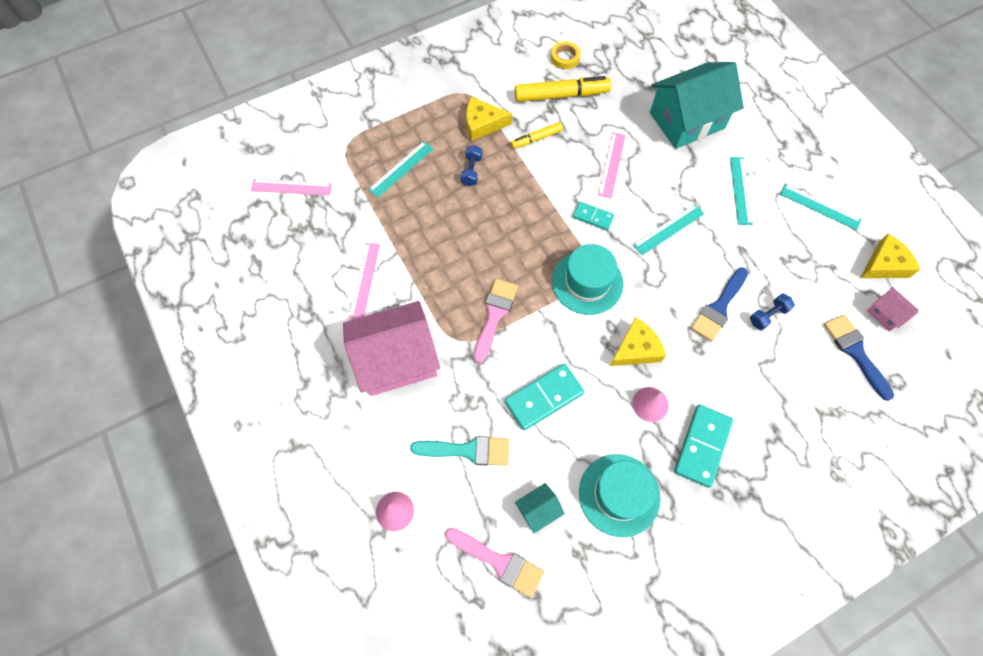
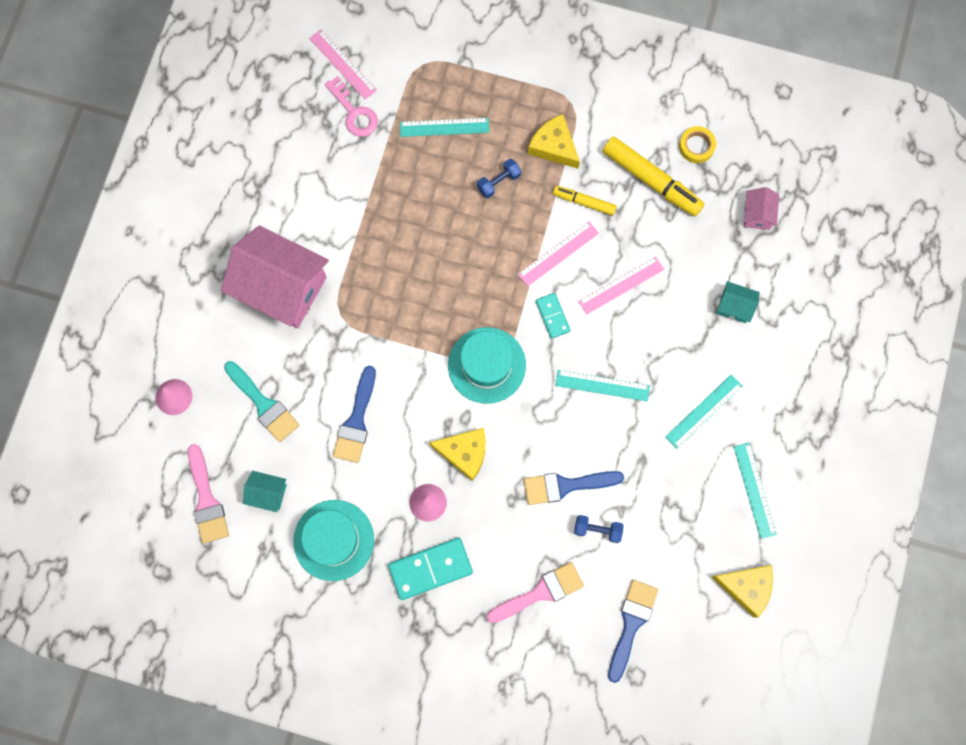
camera: 45 degrees right, 10 degrees up
(330, 209) = (354, 112): none -> pink key
(364, 280) = (320, 200): pink ruler -> pink ruler (558, 253)
(495, 315) = (388, 323): pink brush -> pink brush (540, 592)
(544, 398) = (356, 420): turquoise domino -> blue brush
(686, 120) = (734, 306): turquoise house -> turquoise house, size x0.43
(885, 314) = (694, 622): pink house -> pink house (757, 214)

